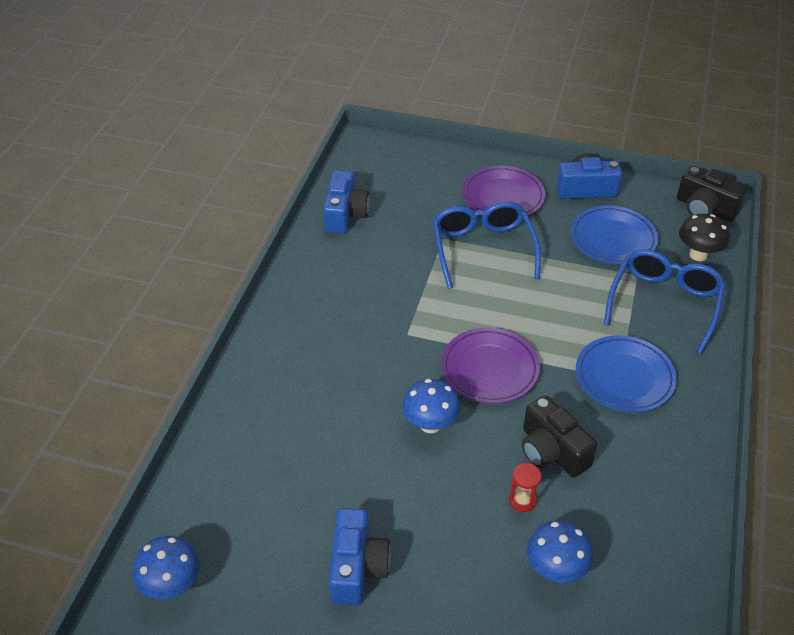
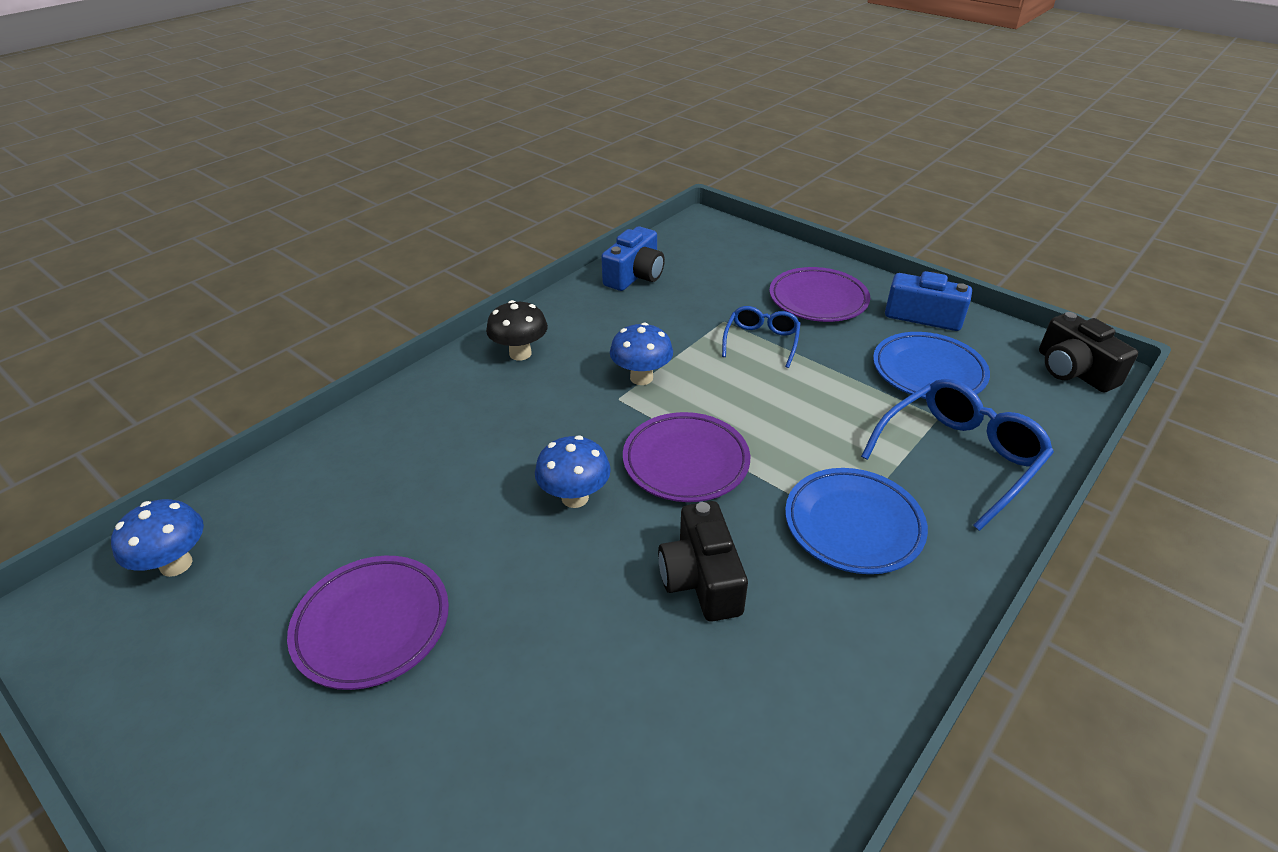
camera: 25 degrees right, 5 degrees down
(357, 567) = (372, 625): blue camera -> purple plate
(482, 249) = (761, 341): blue glasses -> blue glasses, size x0.60
(522, 500) = (624, 624): red hourglass -> none
(556, 570) = (607, 732): blue mushroom -> blue mushroom (641, 378)
(698, 255) = (1037, 417): black mushroom -> black mushroom (520, 353)

